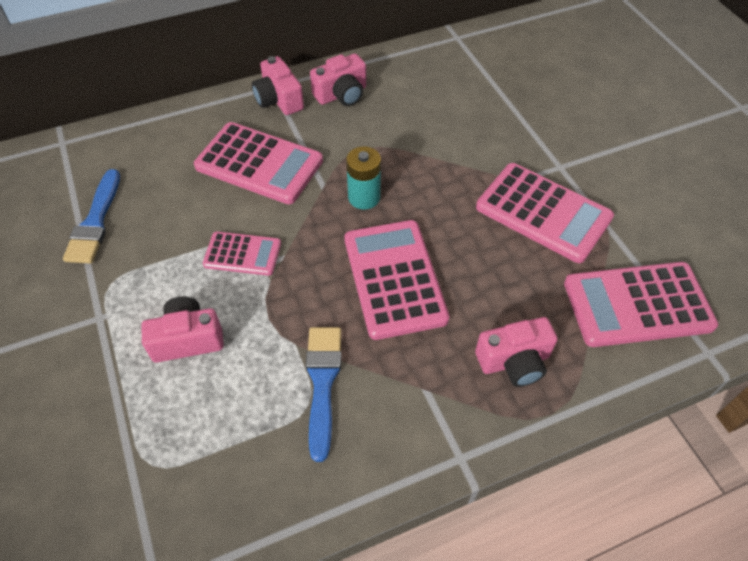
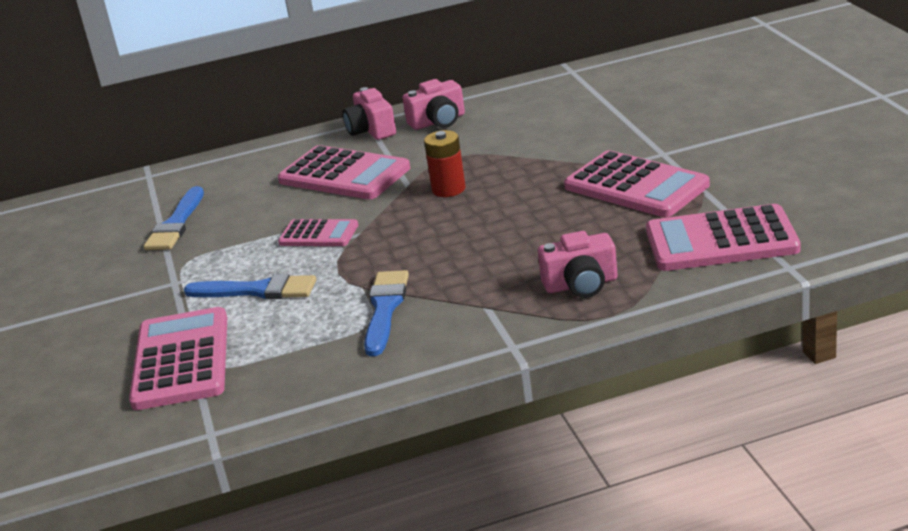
camera: 10 degrees right, 25 degrees down
(187, 339) = (257, 290): pink camera -> blue brush
(364, 197) = (448, 189): turquoise battery -> red battery
(394, 279) = (469, 240): pink calculator -> pink calculator (181, 360)

